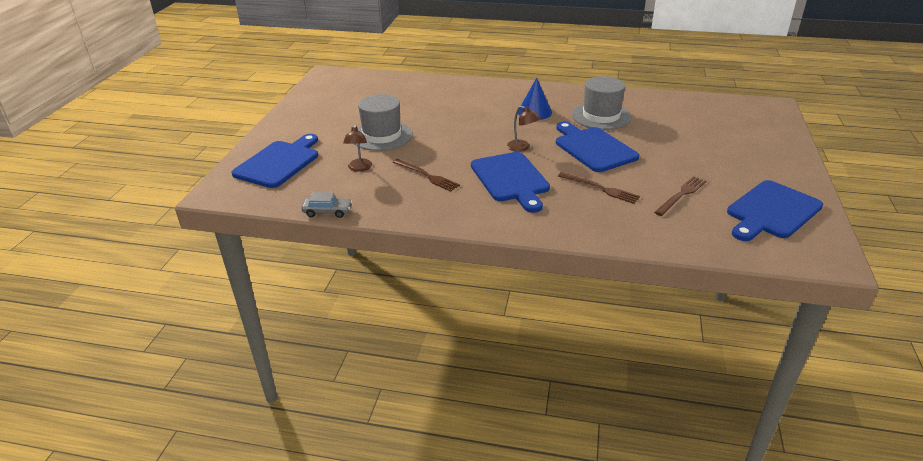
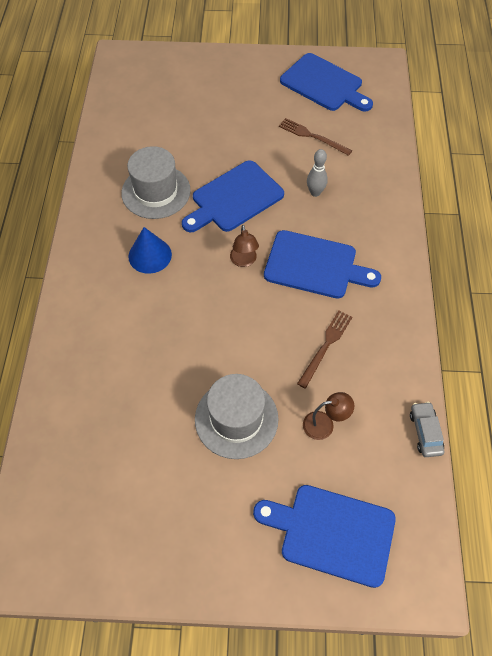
camera: 100 degrees left, 25 degrees up
(511, 179) = (315, 265): blue cutting board -> blue cutting board turned 45 degrees clockwise
(522, 148) = (244, 261): brown lamp -> brown lamp turned 135 degrees clockwise
(600, 188) = (315, 192): brown fork -> grey bowling pin

